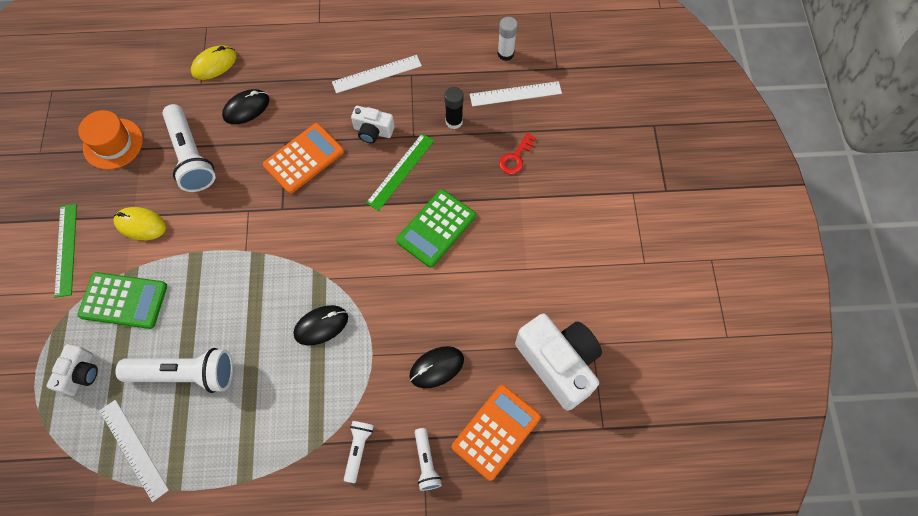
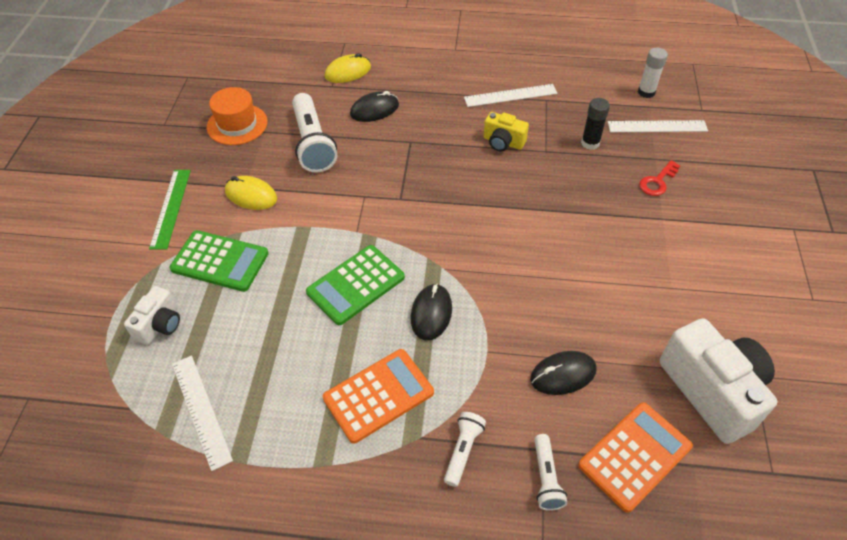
camera: 10 degrees right, 15 degrees down
(185, 374) = (273, 341): white flashlight -> none
(304, 158) = (428, 157): orange calculator -> orange calculator (378, 395)
(321, 326) = (431, 313): black mouse -> black mouse turned 60 degrees counterclockwise
(373, 131) = (503, 142): white camera -> yellow camera
(400, 171) = (530, 180): green ruler -> none
(436, 228) = (567, 236): green calculator -> green calculator (356, 285)

